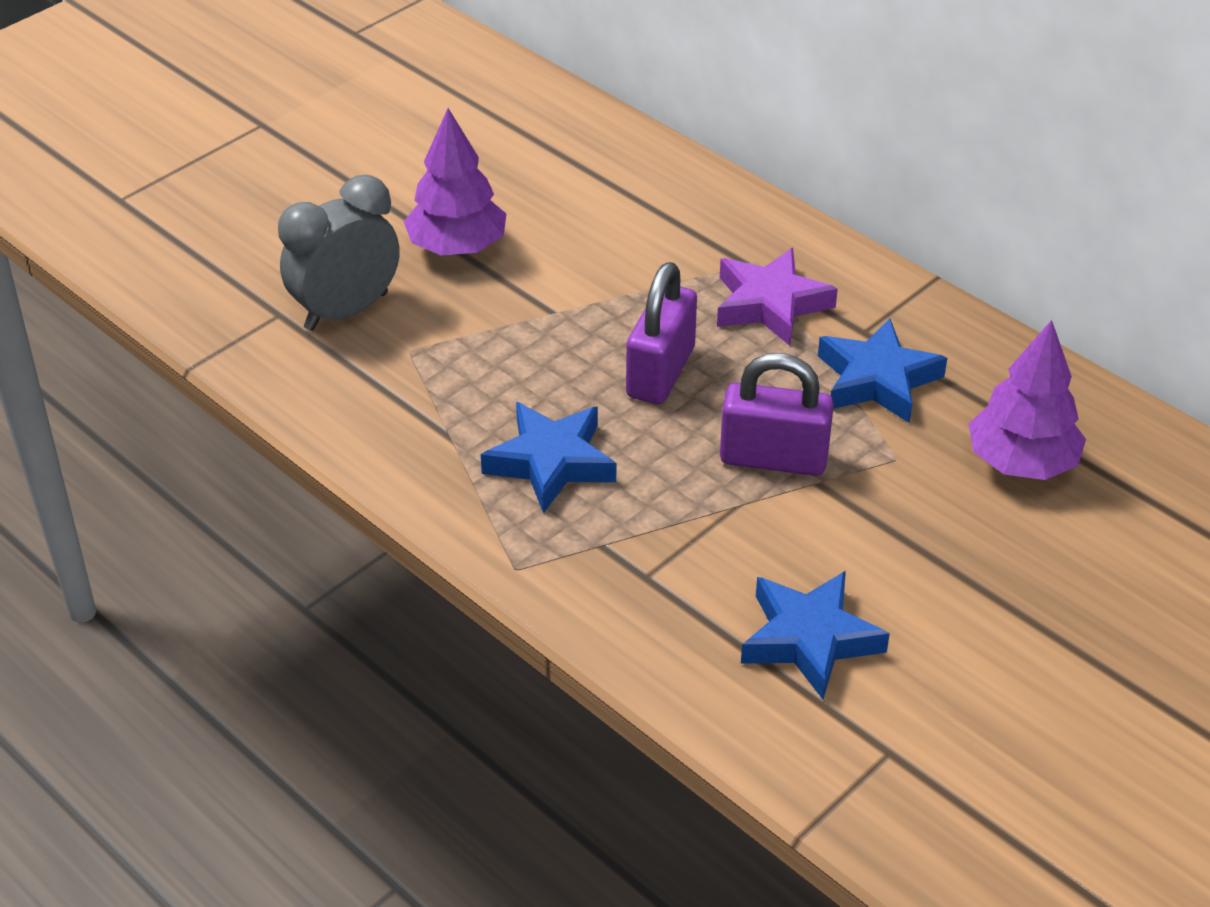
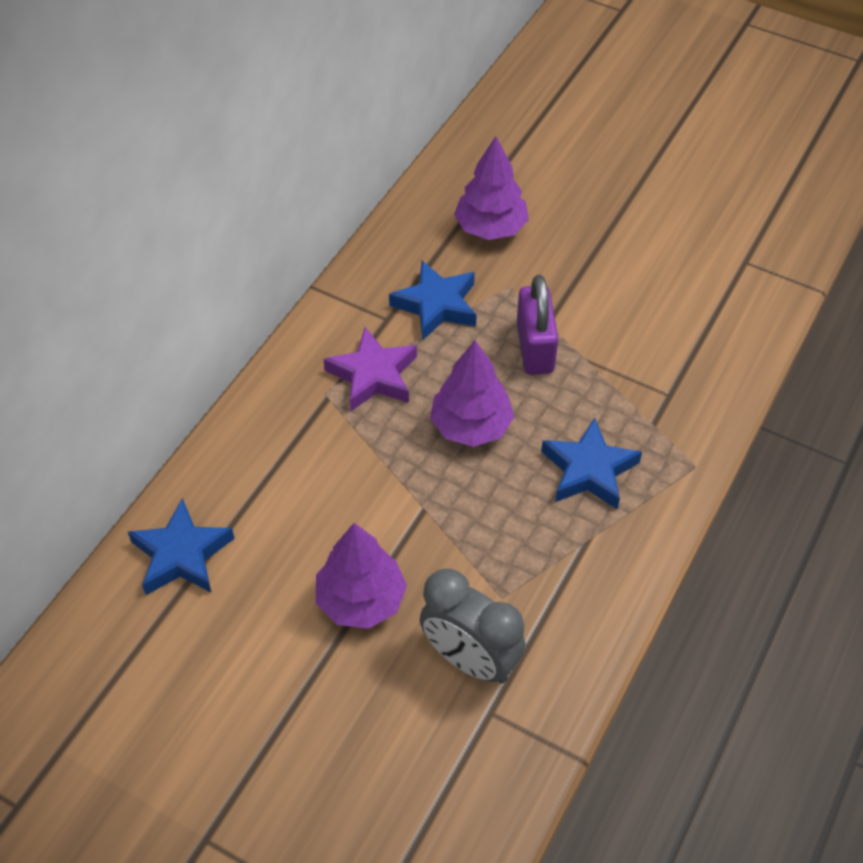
camera: 105 degrees left, 10 degrees up
(660, 372) = (471, 426): purple padlock -> purple tree
(809, 639) = (682, 306): blue star -> blue star (182, 555)

